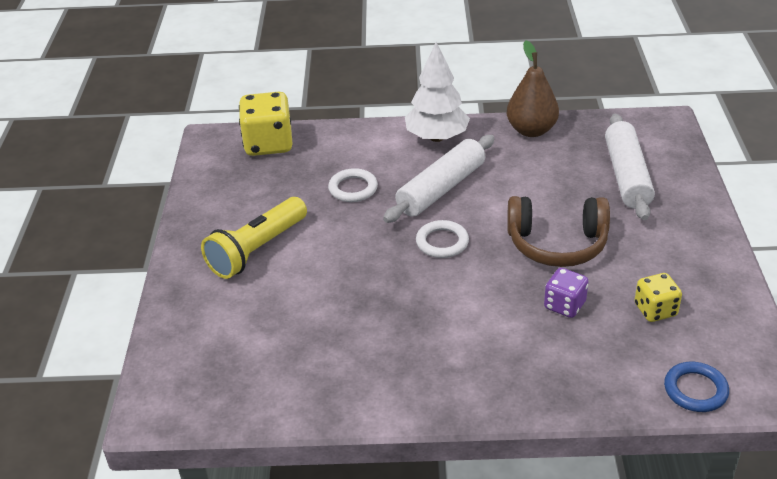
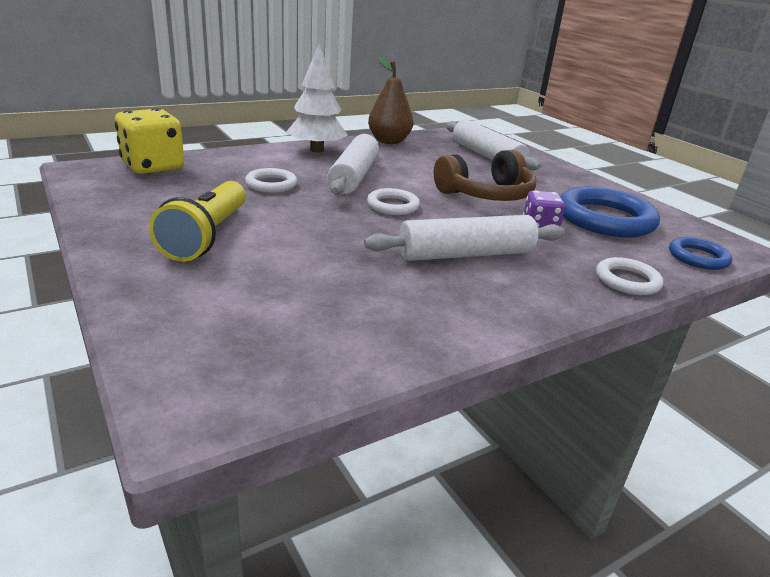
camera: 35 degrees left, 10 degrees down
(452, 323) = (465, 254): none -> white rolling pin
(575, 396) = (627, 281): none -> white ring
(655, 310) = (605, 219): yellow dice -> blue ring

